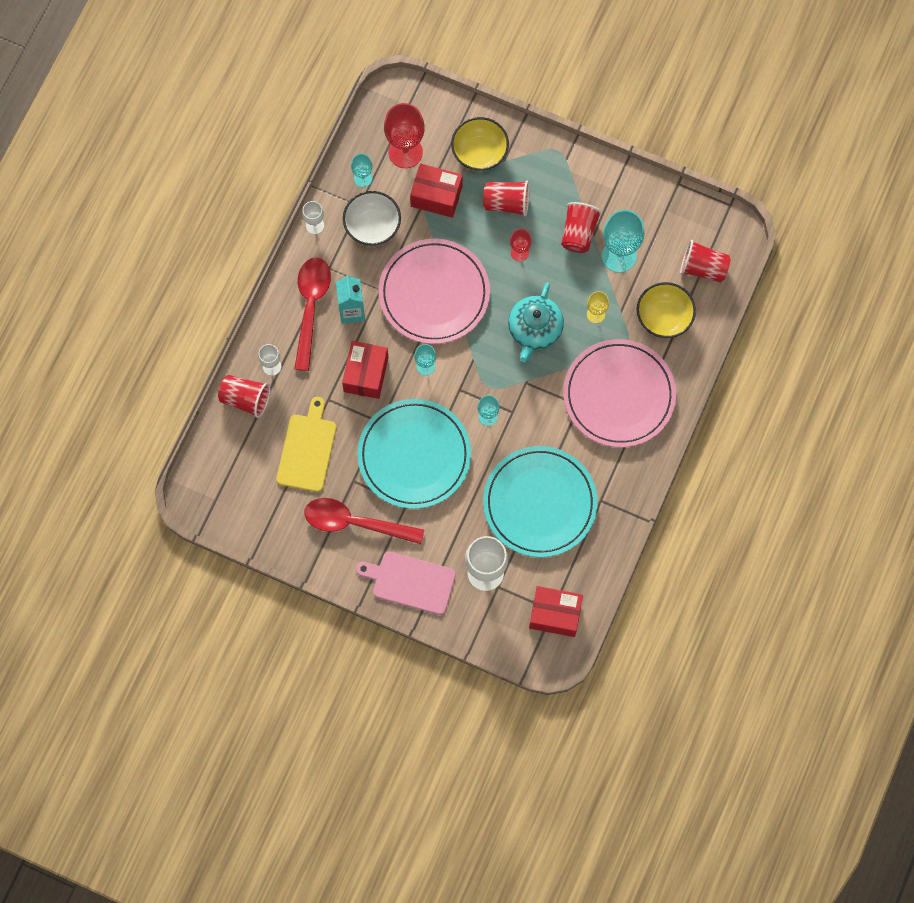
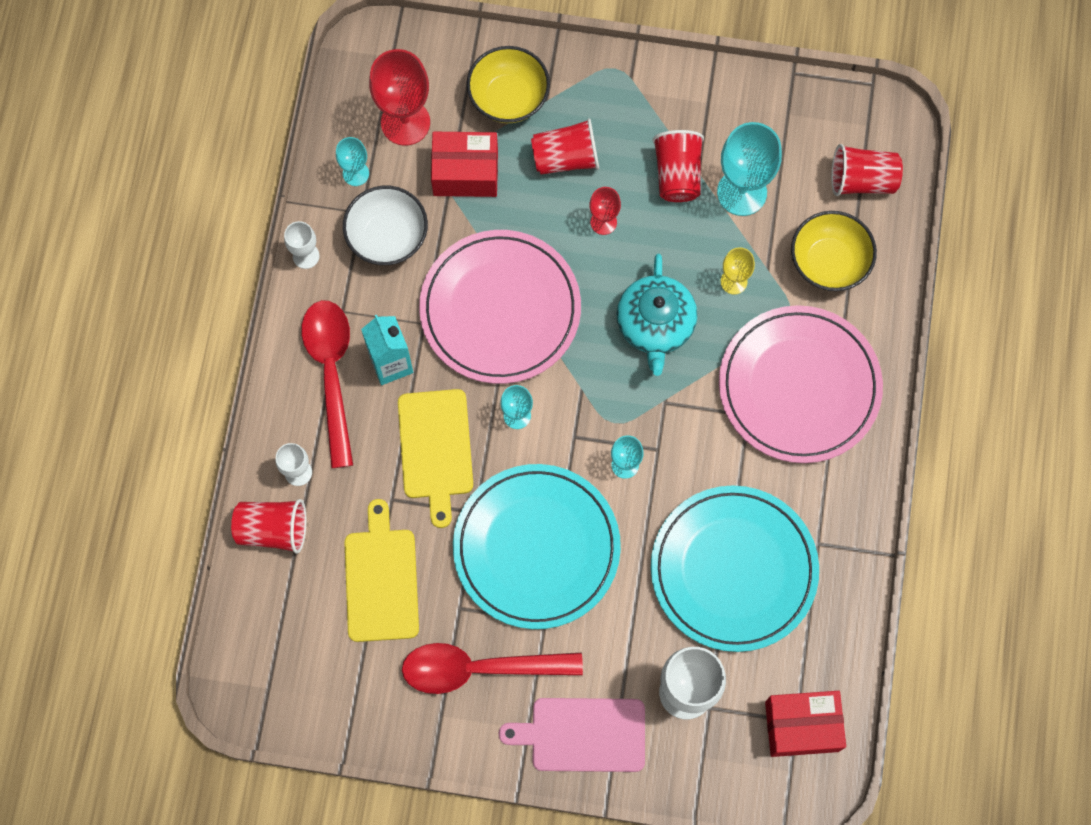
camera: 15 degrees left, 0 degrees up
(366, 374) = (436, 449): red box -> yellow cutting board

